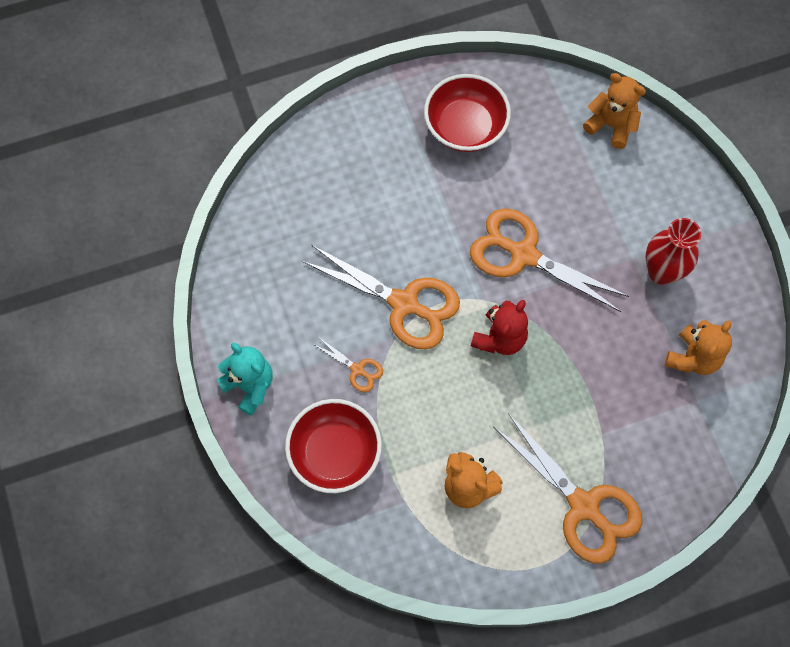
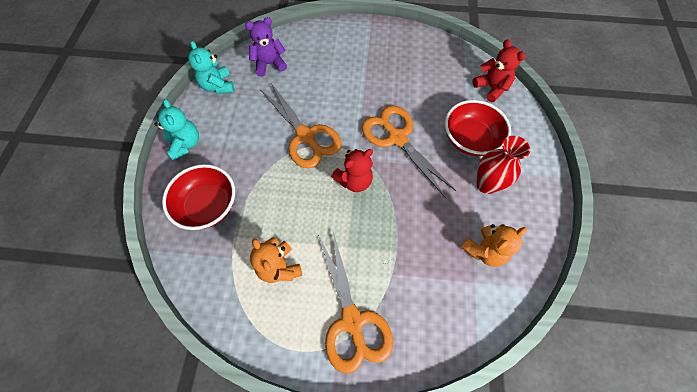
camera: 25 degrees right, 5 degrees down
(237, 281) = (218, 86): none -> turquoise teddy bear
(289, 214) = (269, 64): none -> purple teddy bear
(357, 369) = (254, 162): orange scissors -> none
(465, 127) = (398, 57): red bowl -> red bowl (470, 139)
(611, 125) = (491, 88): orange teddy bear -> red teddy bear

